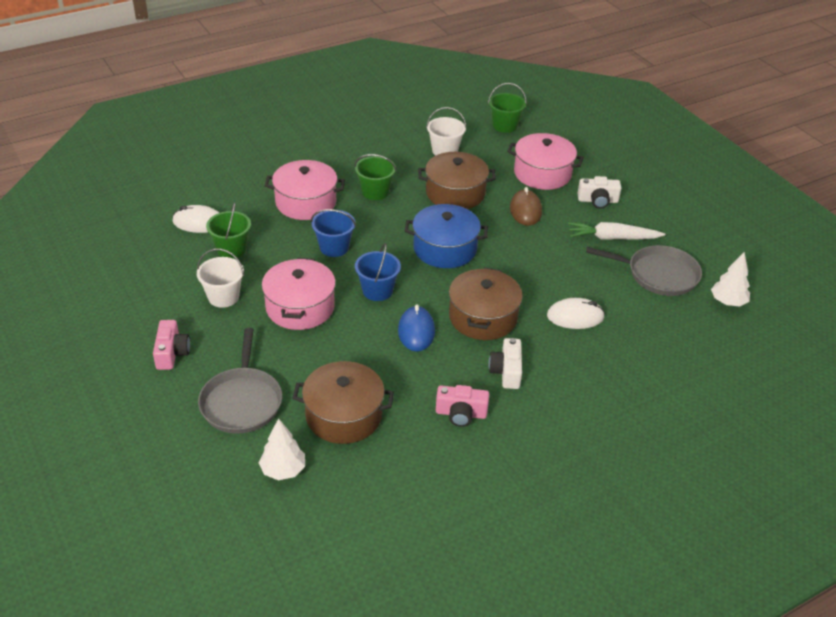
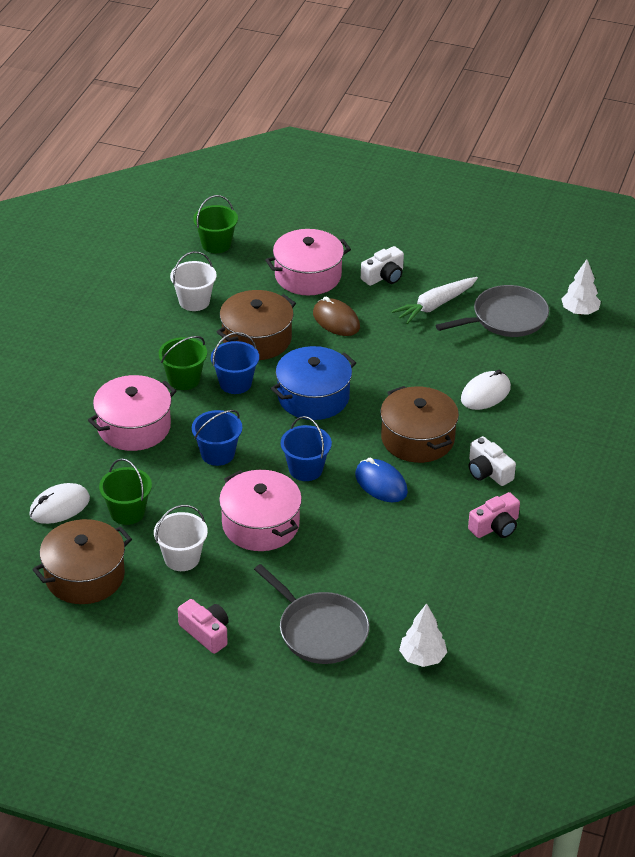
camera: 40 degrees left, 0 degrees up
(343, 416) = (413, 587): brown pot -> brown pot (85, 576)
(404, 212) = (235, 383): none -> blue bucket

